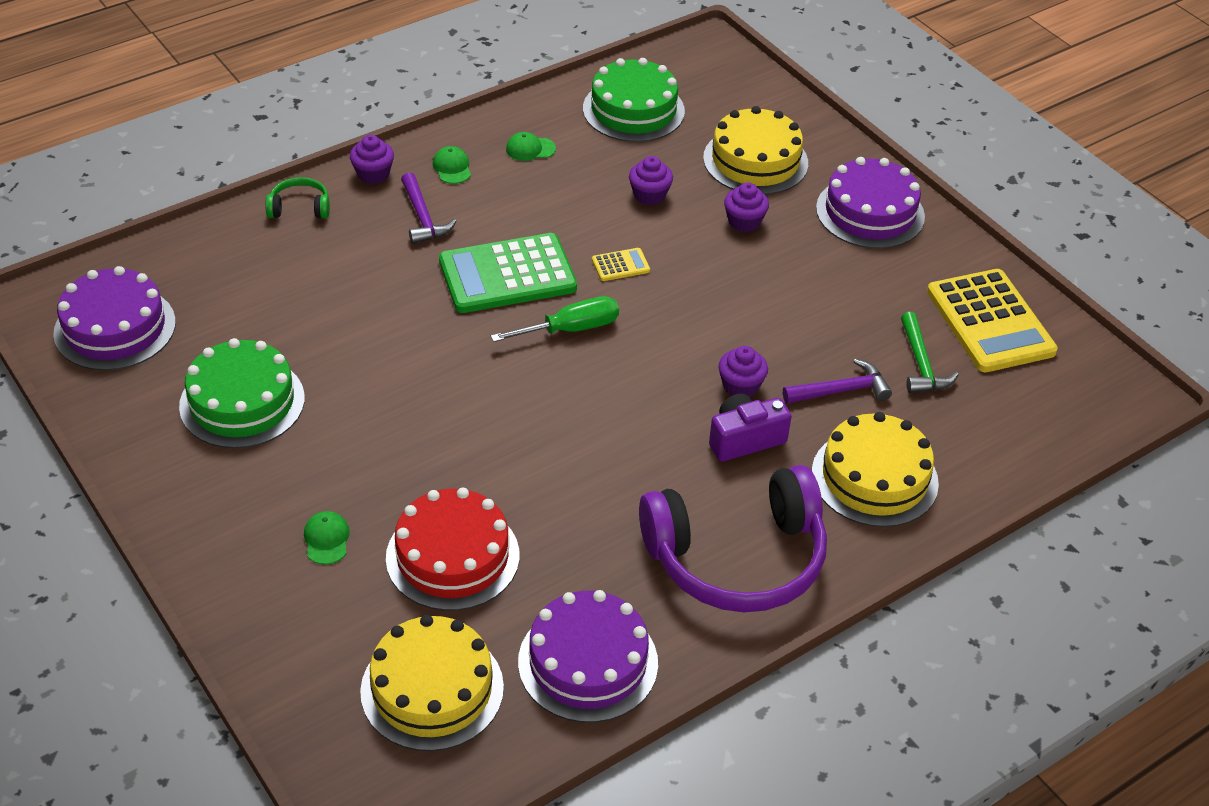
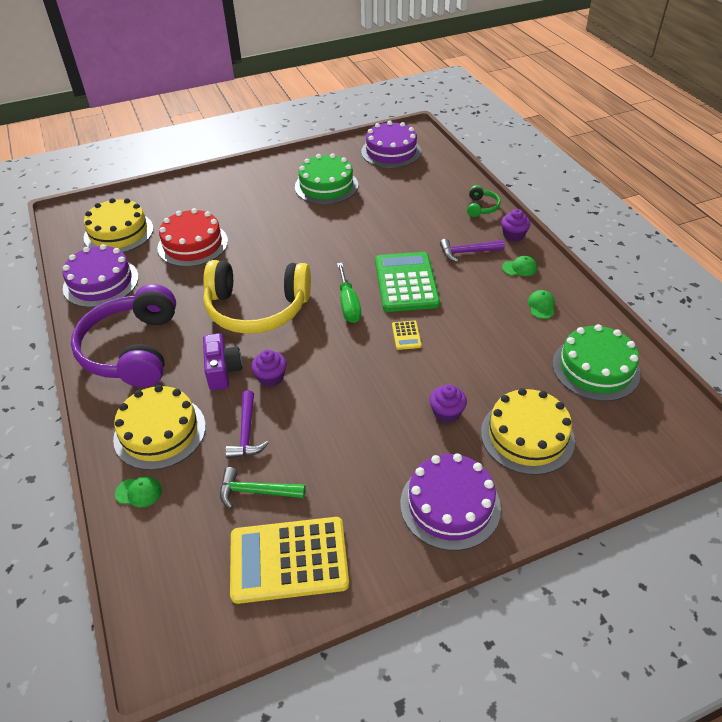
camera: 105 degrees right, 0 degrees up
(326, 539) = (224, 207): green cap -> green cap (139, 492)
(605, 429) = (257, 309): none -> yellow headphones
(649, 195) = (484, 362): purple cupcake -> none

